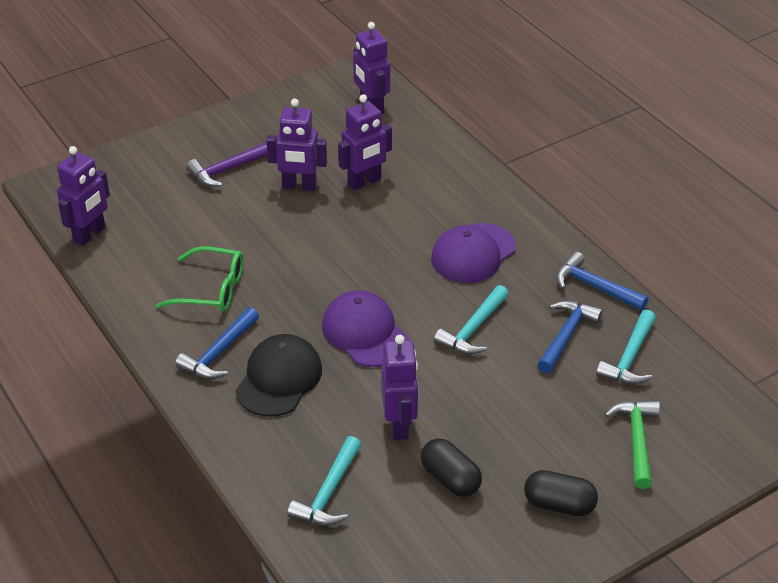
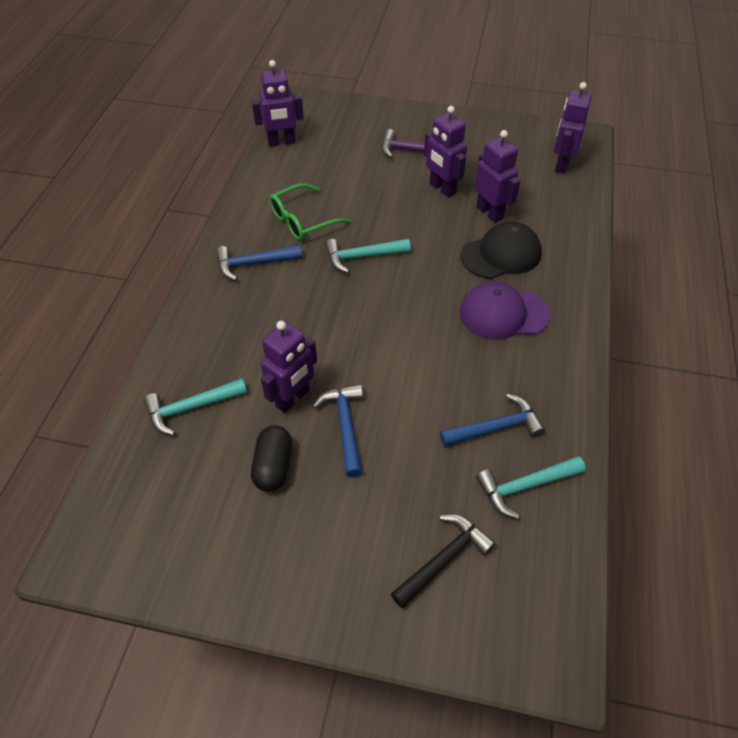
camera: 45 degrees right, 10 degrees up
(212, 289) = (302, 220): green glasses -> green glasses turned 90 degrees clockwise
(279, 379) = (264, 307): black cap -> black cap (501, 254)
(364, 182) = (490, 213): purple robot -> purple robot turned 135 degrees counterclockwise
(365, 332) = (355, 316): purple cap -> none
(473, 329) = (431, 369): turquoise hammer -> turquoise hammer (362, 257)
(559, 504) = (319, 556): black capsule -> none
(594, 287) = (568, 406): blue hammer -> blue hammer (345, 426)
(636, 440) = (444, 559): green hammer -> black hammer

